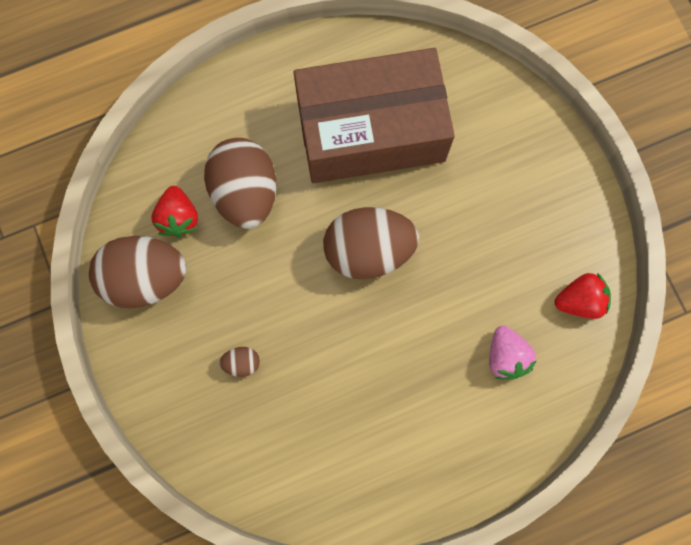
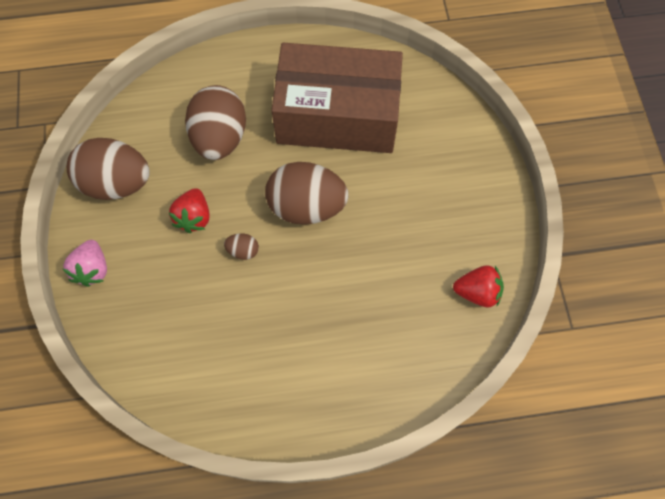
camera: 15 degrees right, 10 degrees down
(178, 218) = (160, 144): red strawberry -> red strawberry (194, 217)
(242, 363) = (171, 269): brown egg -> brown egg (243, 251)
(506, 356) = (399, 322): pink strawberry -> pink strawberry (92, 269)

